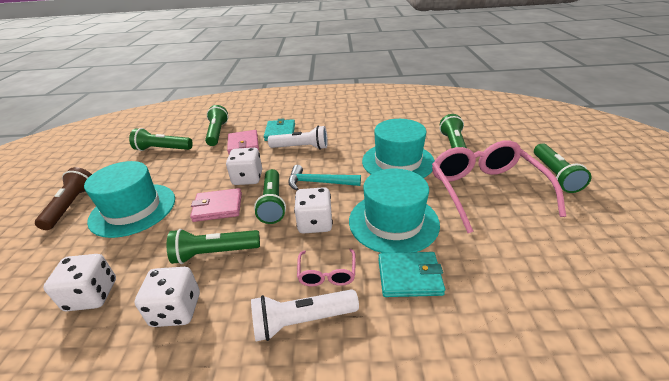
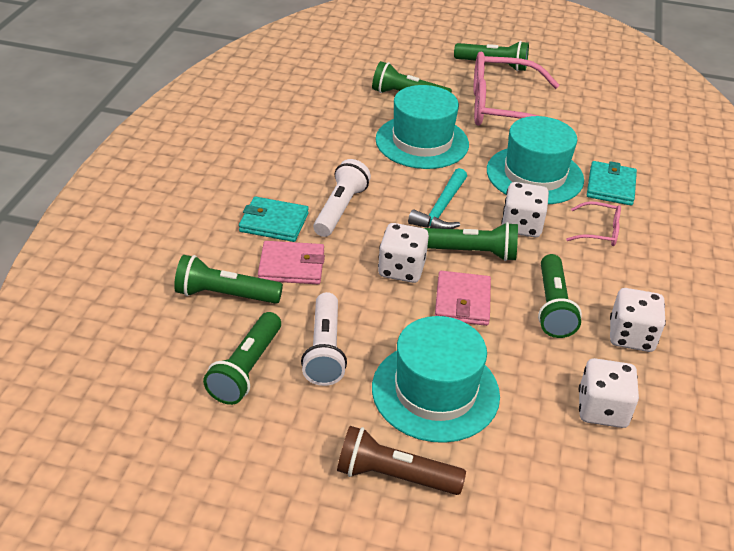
camera: 80 degrees left, 5 degrees up
(302, 321) = (652, 255): white flashlight -> white flashlight (324, 350)

